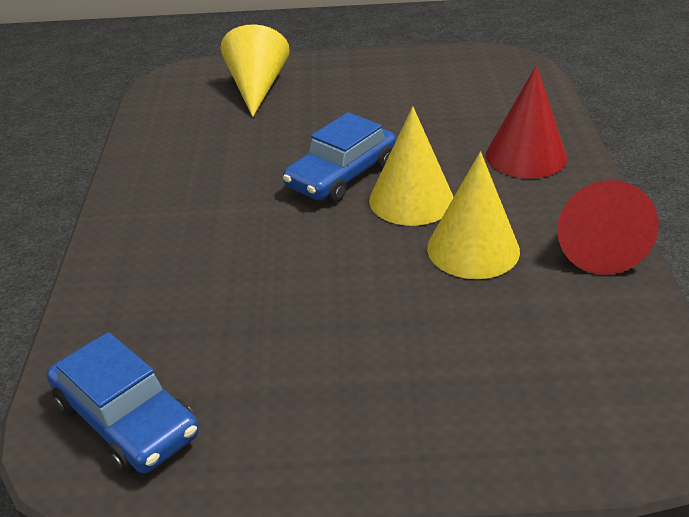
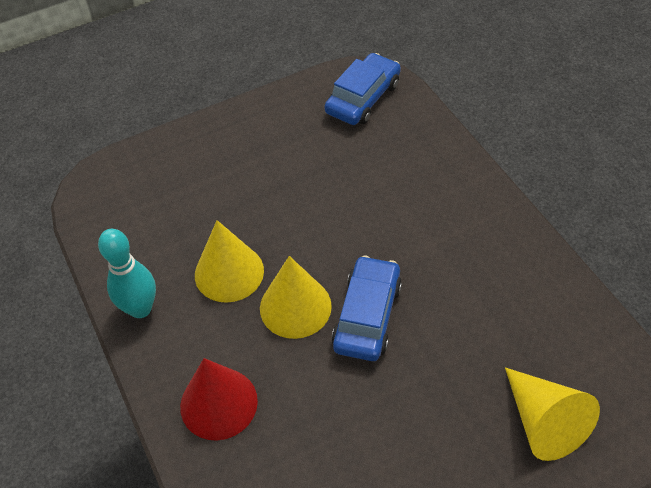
camera: 155 degrees right, 15 degrees up
(126, 419) = (363, 98): blue car -> blue car turned 105 degrees clockwise
(597, 245) = (140, 308): red cone -> turquoise bowling pin

